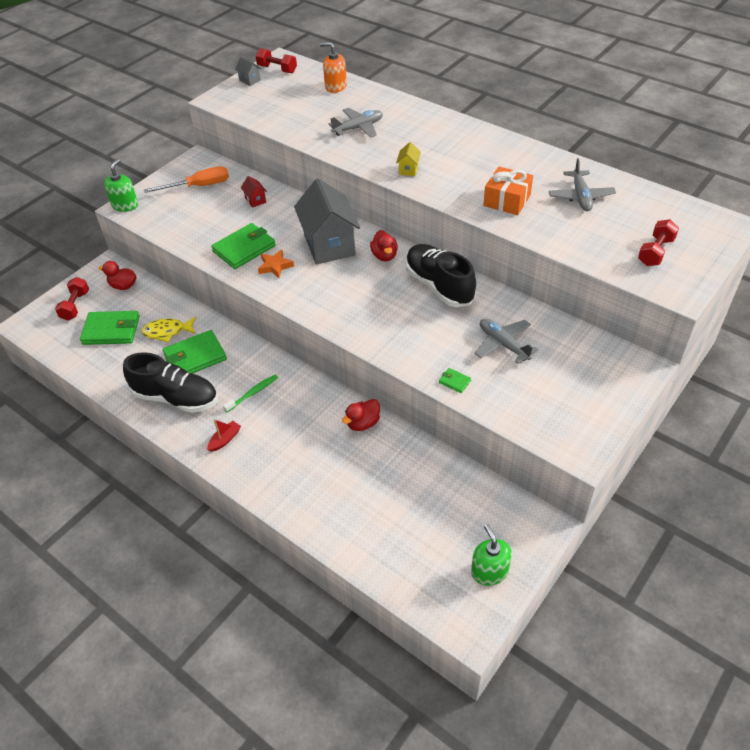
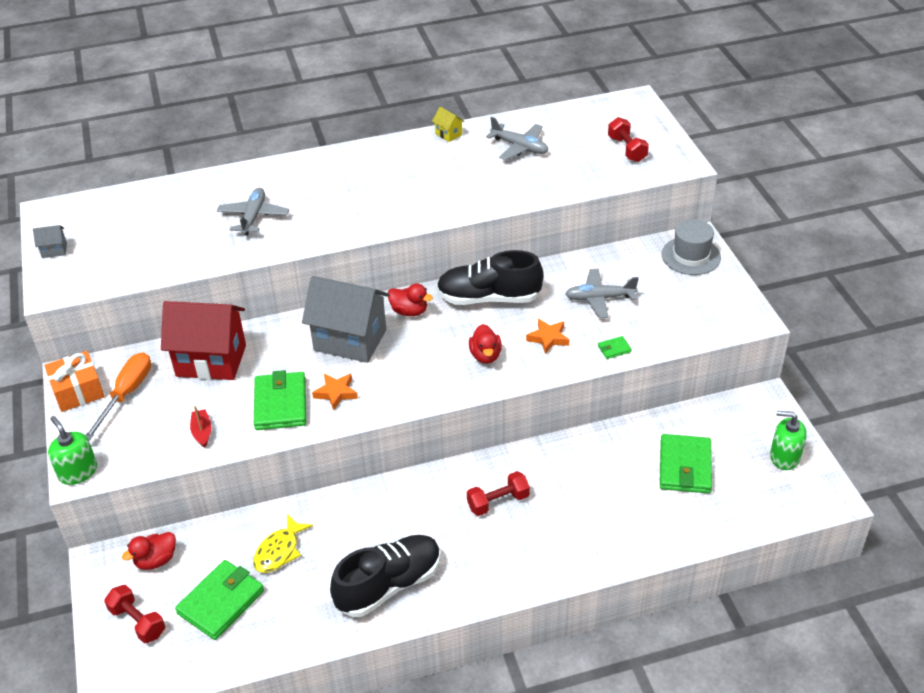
camera: 55 degrees left, 5 degrees down
(195, 357) = (345, 543): green wallet -> green wallet (685, 466)
(225, 439) = (486, 569): red boat -> red boat (202, 432)
(253, 393) = (444, 518): green toothbrush -> none
(255, 200) = (211, 360): red house -> red house, size x2.49
(277, 69) = (64, 222): red dumbbell -> red dumbbell (498, 502)
(335, 86) = (160, 198): orange soap dispenser -> none
(363, 423) = (560, 455): red duck -> red duck (485, 355)
(408, 169) = (362, 218): yellow house -> yellow house (448, 134)
(429, 339) = (548, 338): none -> orange star
(507, 200) = (477, 186): orange gift -> orange gift (78, 391)
(617, 373) = (691, 256): none -> grey hat

